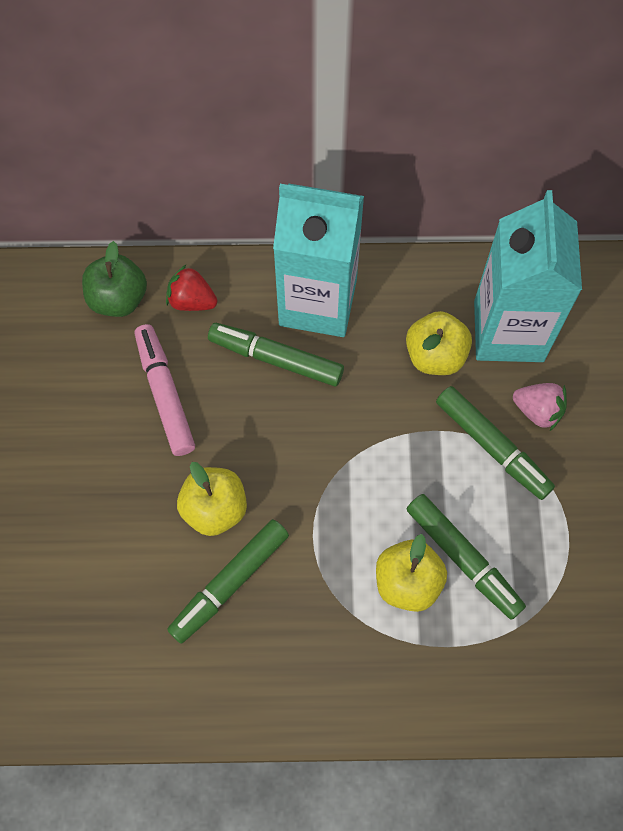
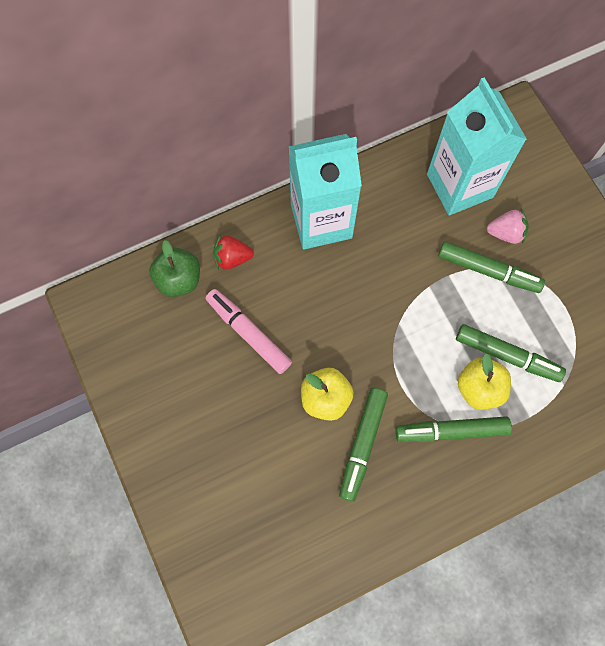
camera: 25 degrees left, 5 degrees up
(276, 359) = (313, 274): green marker -> green marker (451, 431)
(435, 356) = (420, 224): yellow apple -> none

